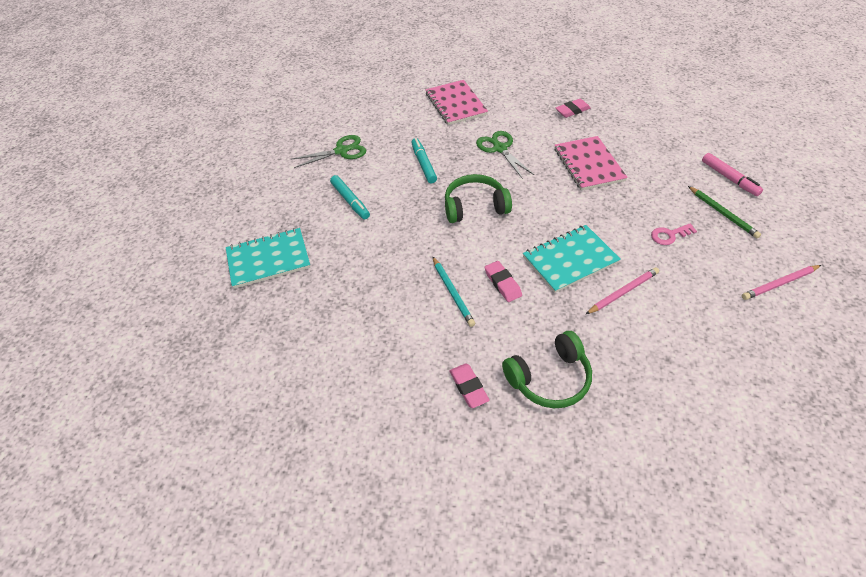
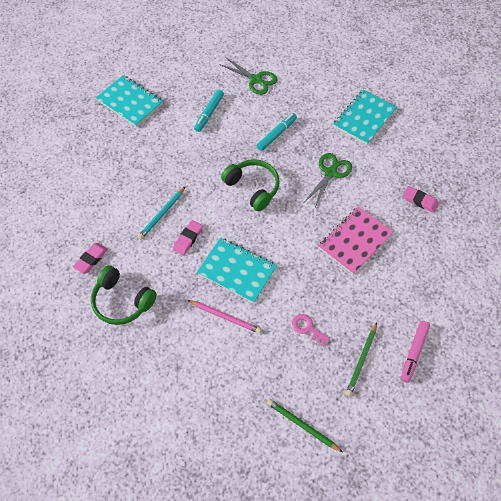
camera: 55 degrees right, 10 degrees up
(455, 104) = (364, 118): pink notebook -> turquoise notebook
(779, 283) = (302, 425): pink pencil -> green pencil

